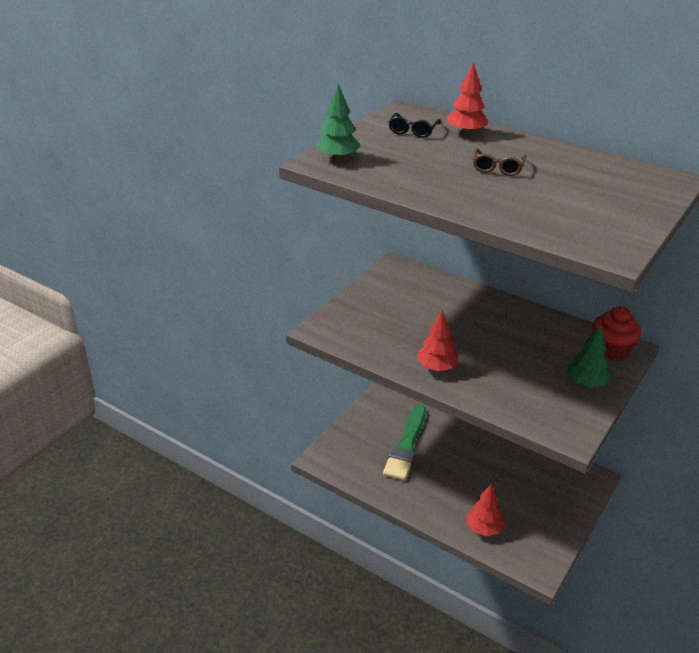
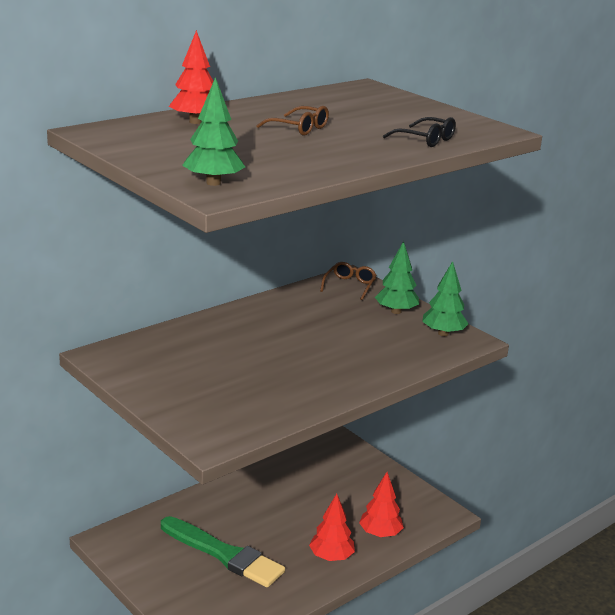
camera: 75 degrees left, 10 degrees down
(413, 131) = (165, 139): black glasses -> black glasses (426, 140)
(436, 368) = (333, 380): red tree -> red tree (331, 557)
(568, 417) = (443, 333): none -> green tree
(611, 350) = (350, 285): red cupcake -> brown glasses

